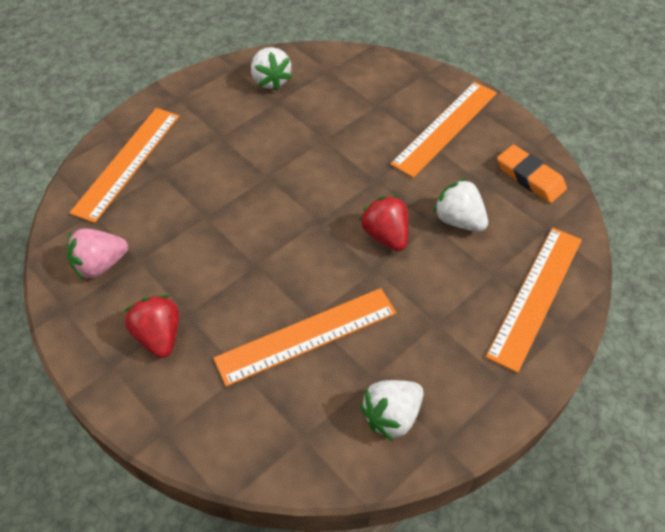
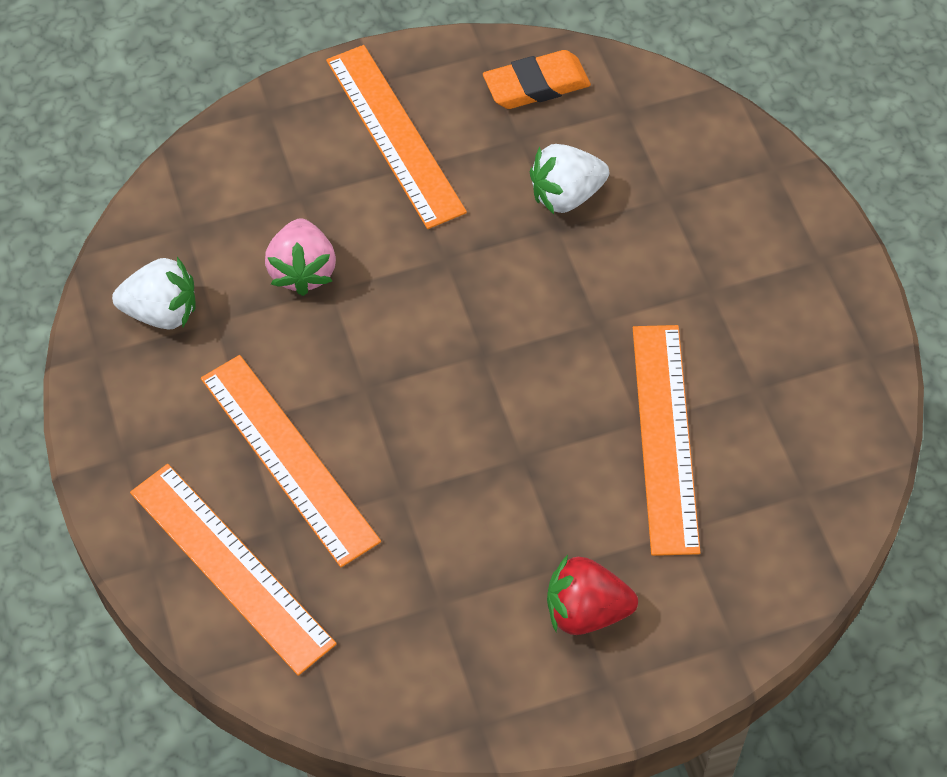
camera: 65 degrees left, 5 degrees up
(100, 265) = (423, 655): pink strawberry -> pink strawberry (303, 271)
(385, 235) = (549, 286): red strawberry -> none
(392, 416) = (816, 390): white strawberry -> none
(536, 296) = (720, 171): orange ruler -> orange ruler (289, 458)

